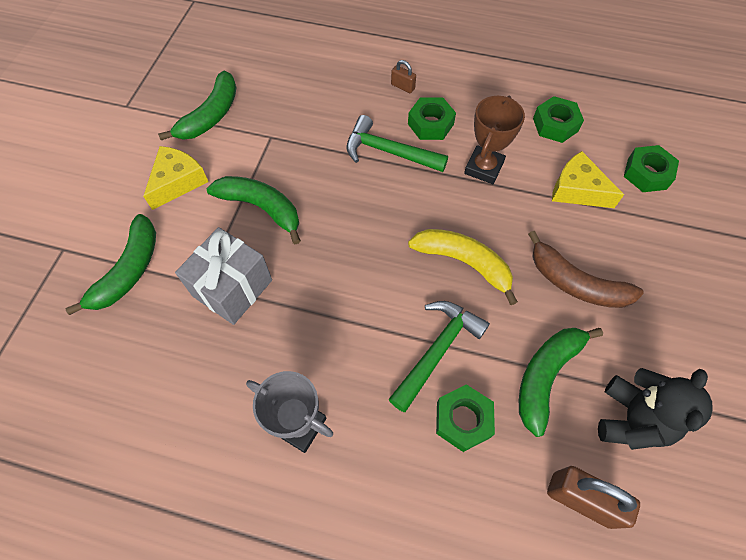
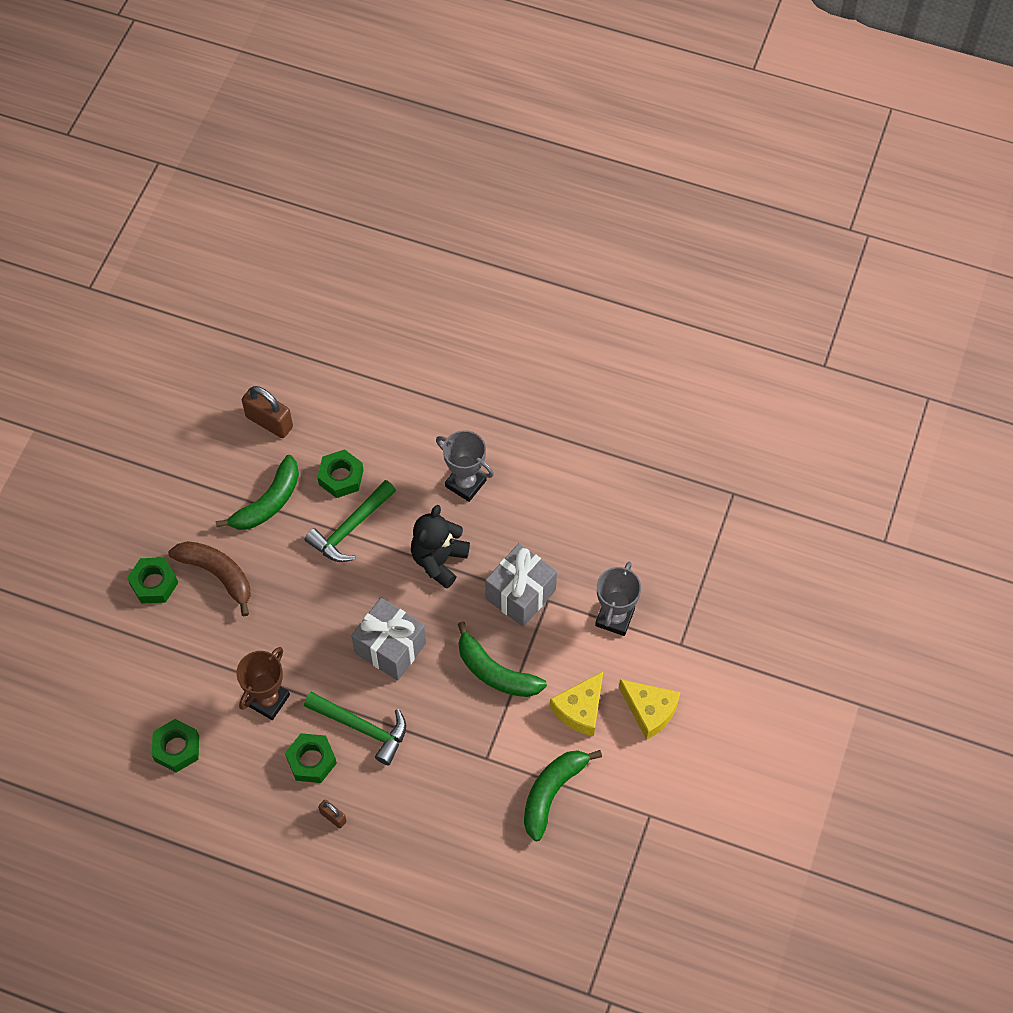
camera: 175 degrees left, 0 degrees up
(129, 271) = (614, 618): green banana -> grey trophy
(371, 222) = (390, 648): none -> grey gift
(464, 262) = (311, 601): yellow banana -> none
(577, 190) = (182, 667): yellow cheese -> yellow cheese (650, 710)
(631, 419) = (213, 467): black teddy bear -> black teddy bear (439, 560)
(646, 173) = (105, 679): green nut -> green nut (154, 583)

